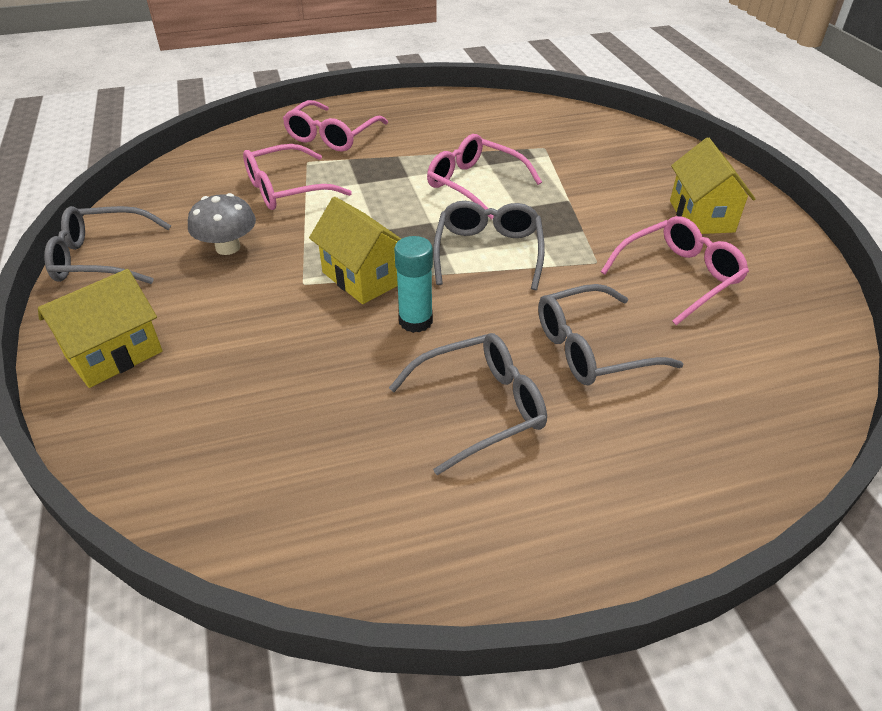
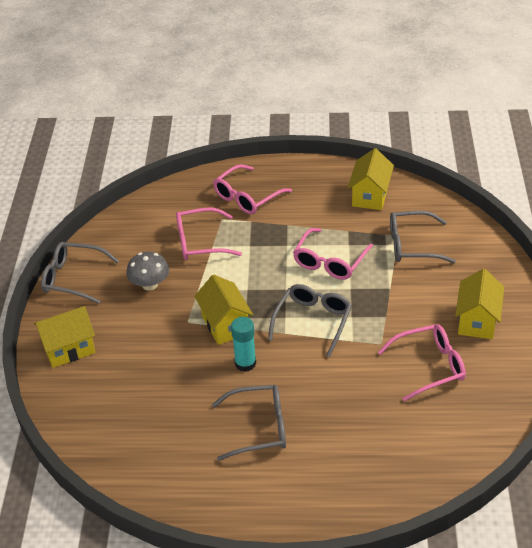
camera: 20 degrees right, 0 degrees up
(474, 184) = (330, 261): pink glasses -> pink glasses turned 120 degrees counterclockwise
(487, 116) = (370, 196): none -> yellow house
(592, 348) = (343, 405): grey glasses -> grey glasses (412, 245)

